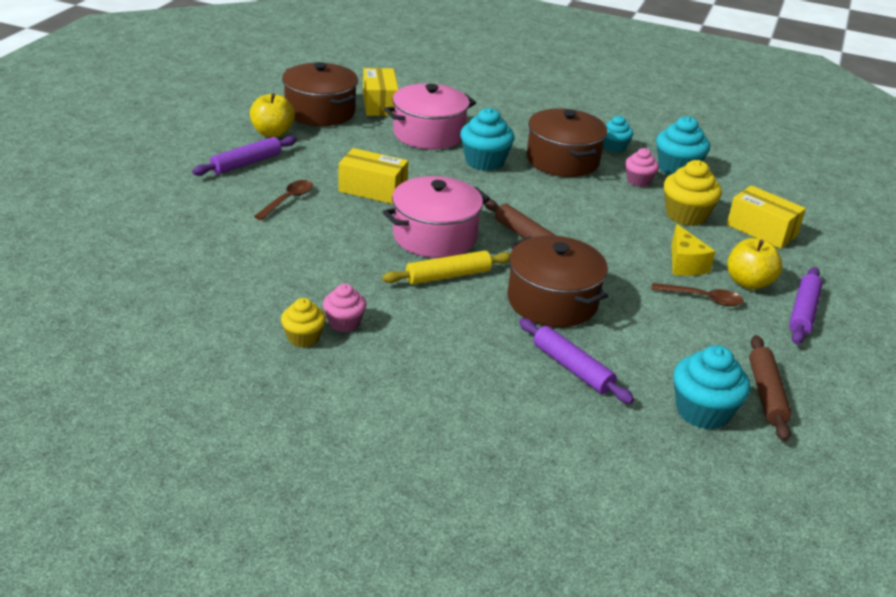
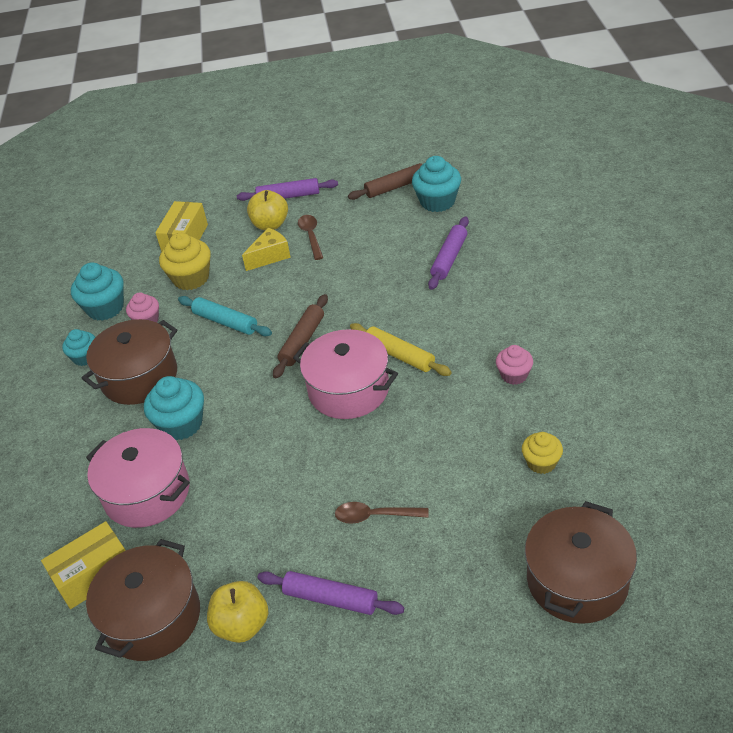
camera: 110 degrees left, 10 degrees up
(303, 338) = (553, 385): yellow cupcake -> yellow cupcake (541, 462)
(372, 190) = (302, 469): yellow box -> none
(552, 301) = (381, 294): brown pot -> brown pot (577, 580)
(597, 212) = (225, 322): none -> turquoise rolling pin

